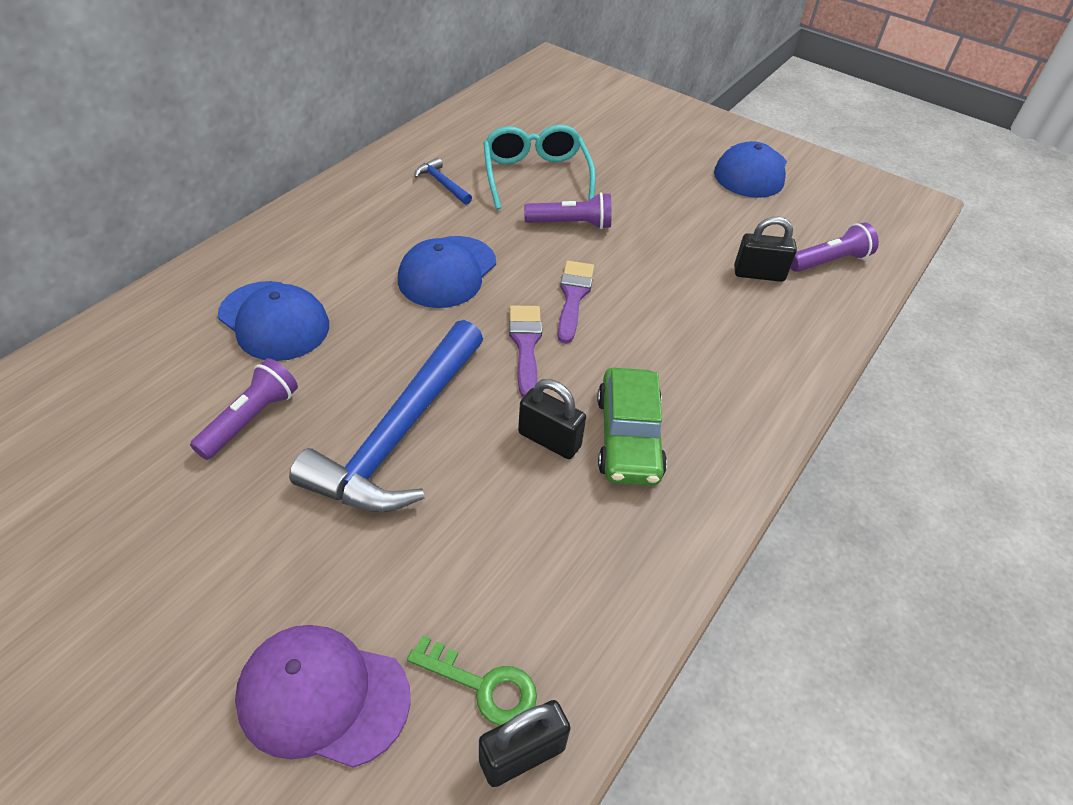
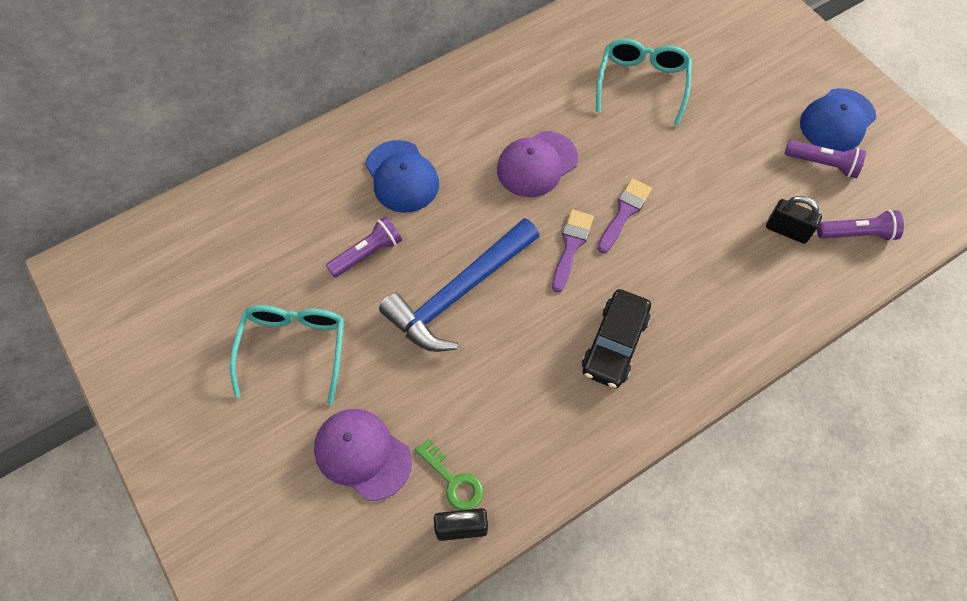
camera: 25 degrees right, 15 degrees up
(165, 576) = (294, 349): none -> turquoise glasses
(442, 184) = (562, 74): blue hammer -> none
(447, 272) = (537, 164): blue cap -> purple cap
(549, 440) = (558, 329): black padlock -> none
(570, 224) = (651, 141): purple flashlight -> purple flashlight (822, 164)
(628, 437) = (614, 344): green car -> black car

